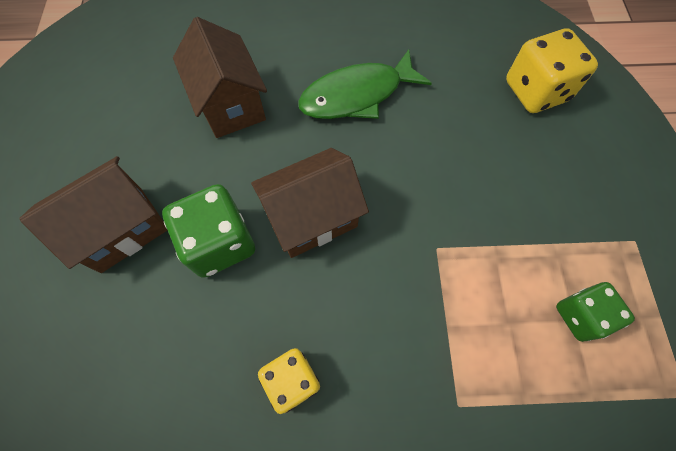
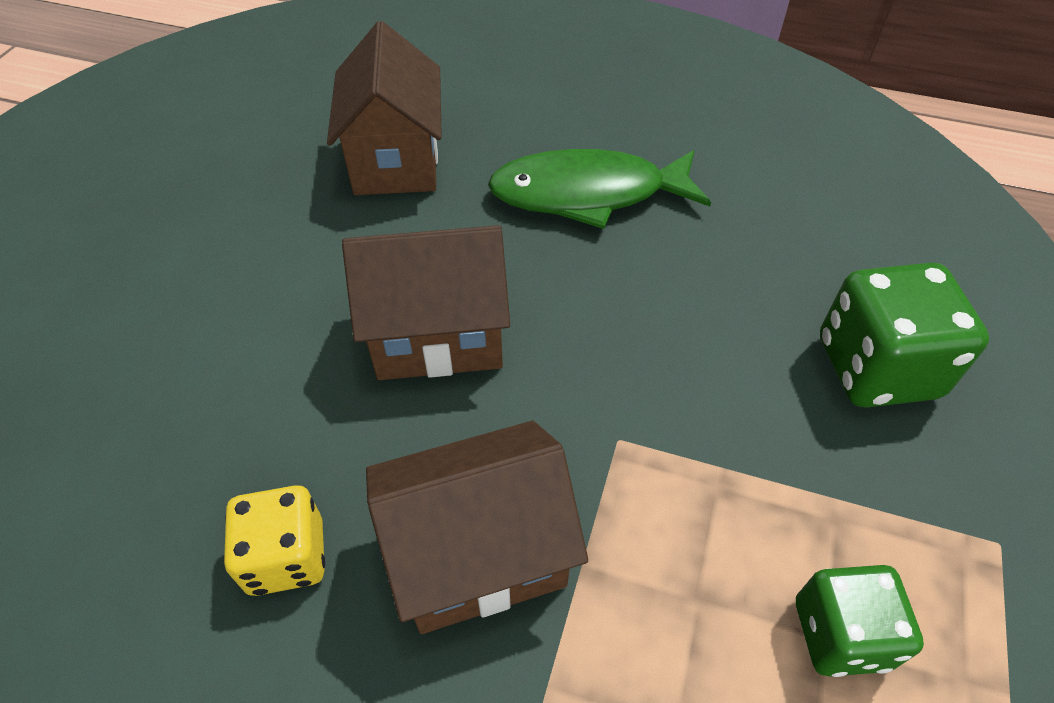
camera: 20 degrees right, 15 degrees down
(122, 229) = (163, 271): brown house -> brown house (478, 555)
(220, 243) = (285, 328): green dice -> green dice (876, 368)
(536, 91) = (891, 261): yellow dice -> none

